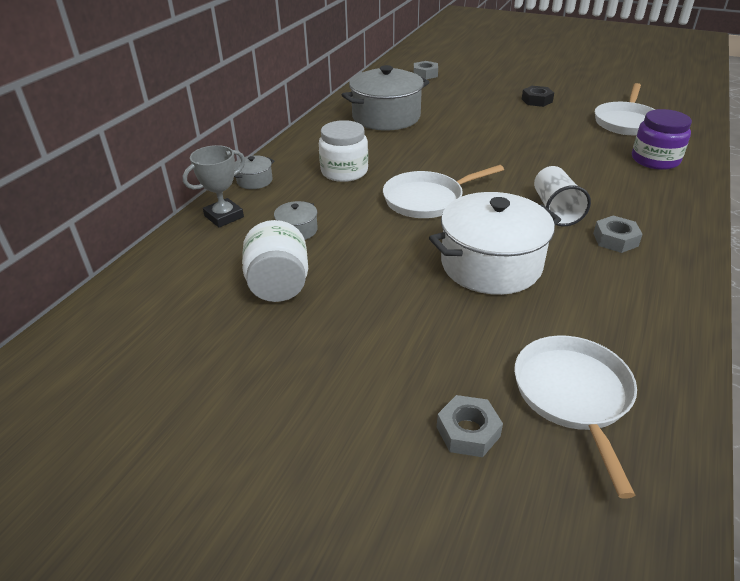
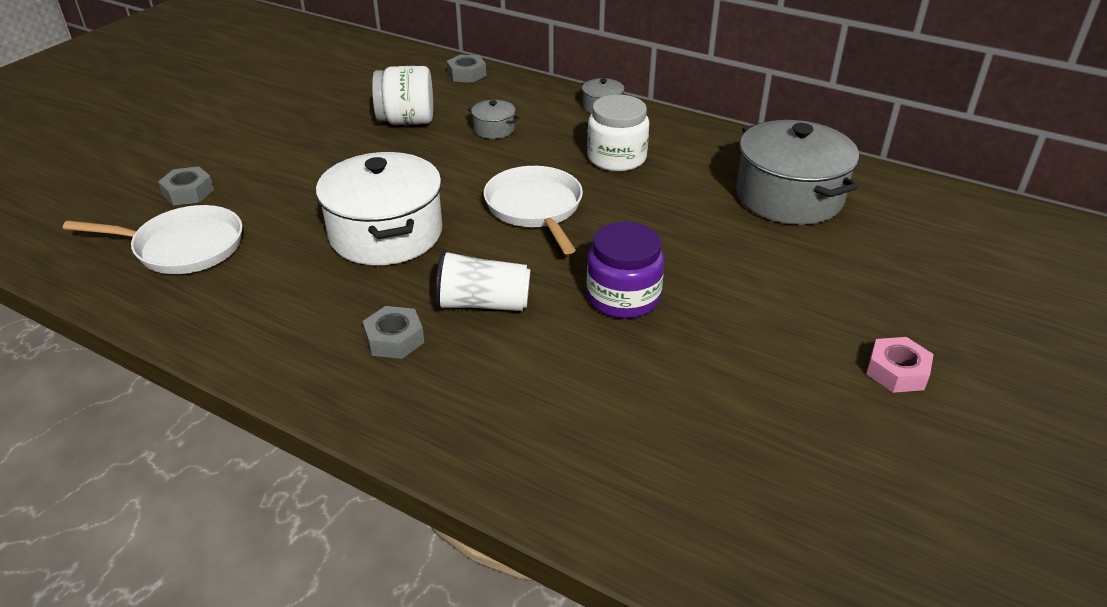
camera: 95 degrees right, 0 degrees up
(224, 216) = (531, 94): grey trophy -> none
(425, 74) = (1003, 251): grey nut -> grey nut (466, 74)
(536, 100) = (897, 371): black nut -> pink nut
(626, 122) = (799, 480): white pan -> none
(655, 160) = (619, 464): purple jar -> purple jar (623, 297)

